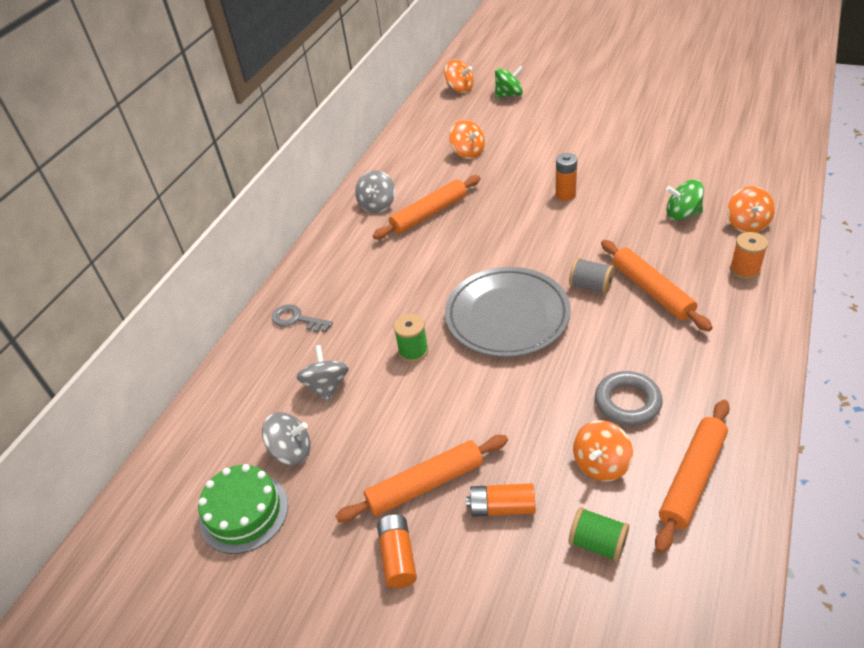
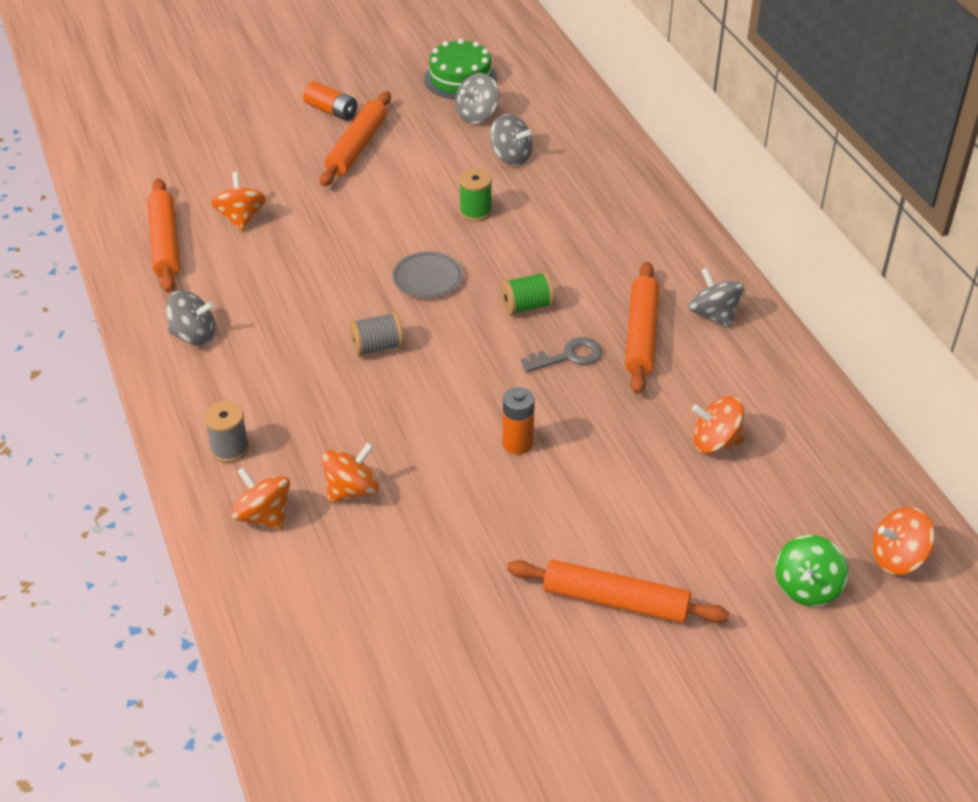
camera: 130 degrees right, 0 degrees up
(297, 319) = (611, 181): grey key -> grey key (568, 356)
(502, 507) = (290, 162): orange battery -> none
(507, 316) = (427, 278): grey plate -> grey plate, size x0.49
(597, 543) = (206, 178): green spool -> green spool (527, 306)
(627, 402) = (254, 266): grey ring -> none
(652, 291) = (311, 373): orange rolling pin -> orange rolling pin (615, 601)
(682, 214) = (352, 490): green spinning top -> orange spinning top
(721, 365) = (194, 335): none -> grey spinning top
(744, 270) = (230, 449): orange spool -> grey spool

